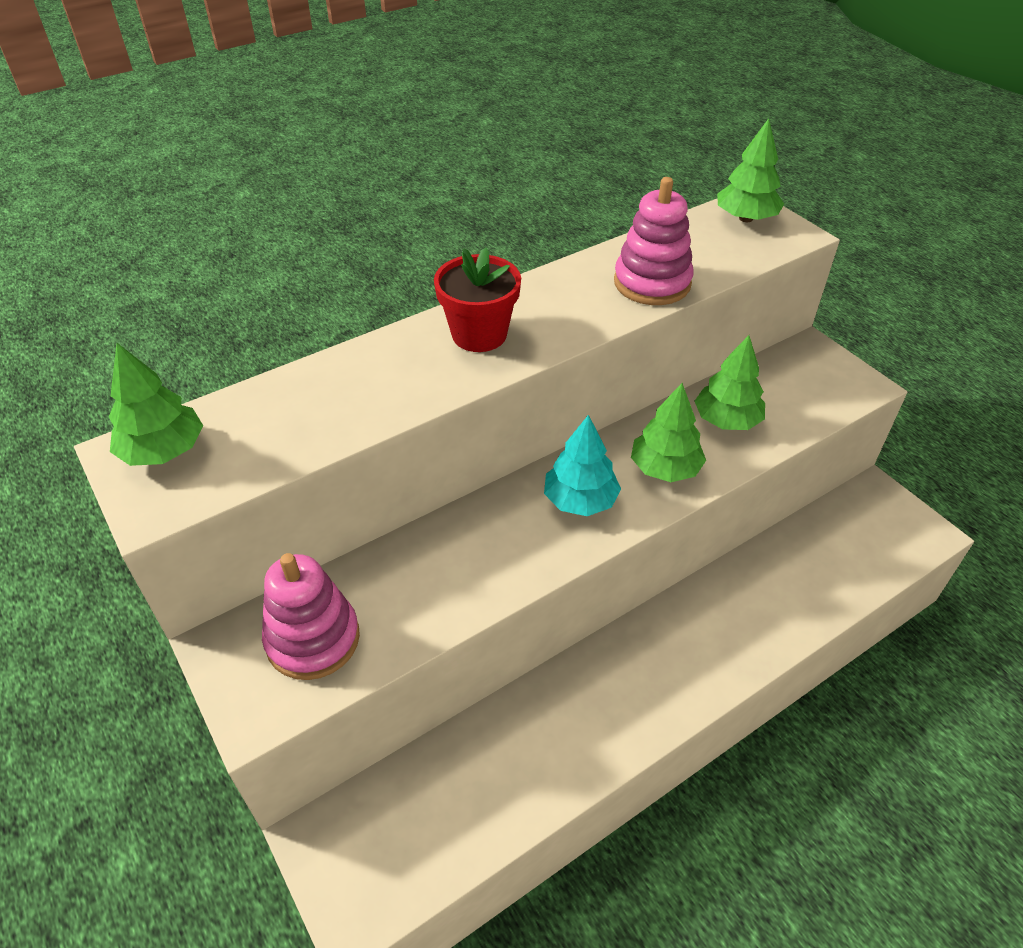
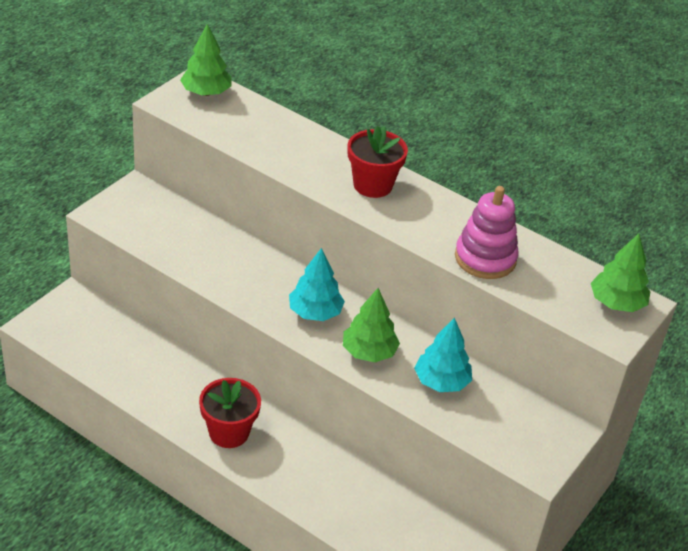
camera: 65 degrees right, 5 degrees down
(313, 639) = (155, 220): pink stacking toy -> none
(654, 687) = (229, 432): none -> red flower pot
(726, 420) = (441, 382): green tree -> turquoise tree

